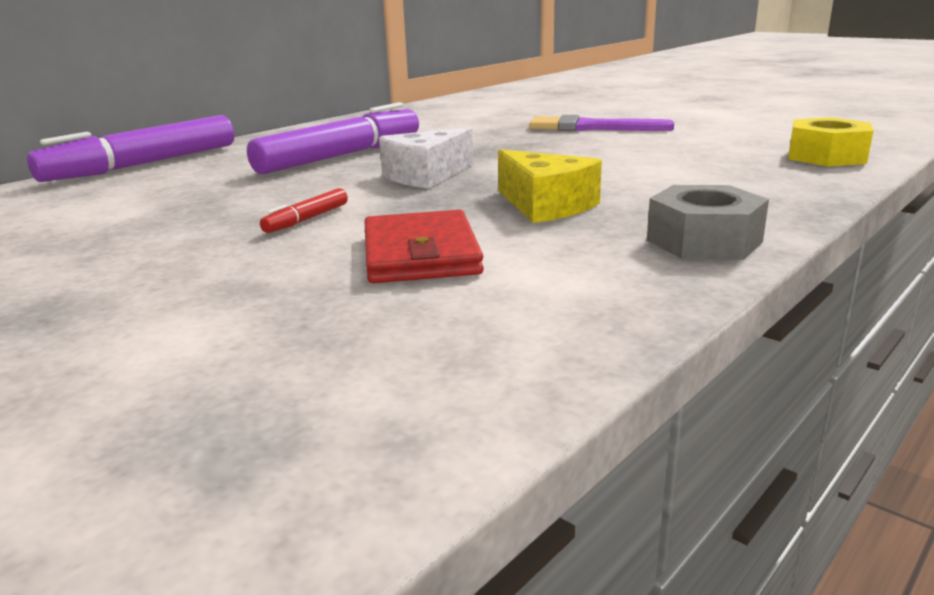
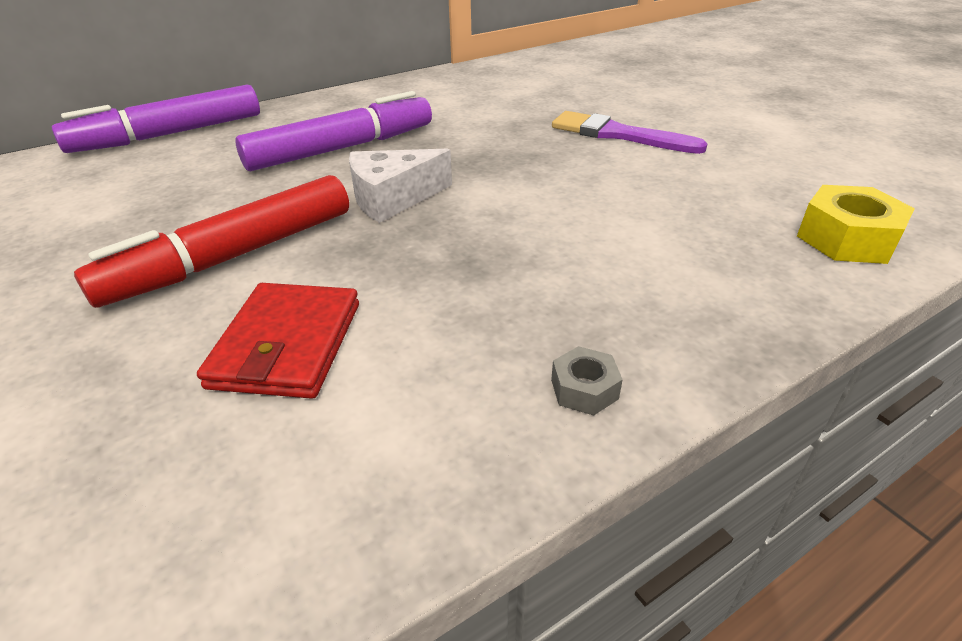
camera: 15 degrees right, 15 degrees up
(307, 219) = (233, 257): red marker -> red marker, size x2.42
(545, 205) = (467, 279): yellow cheese -> none
(704, 241) = (584, 389): grey nut -> grey nut, size x0.54

